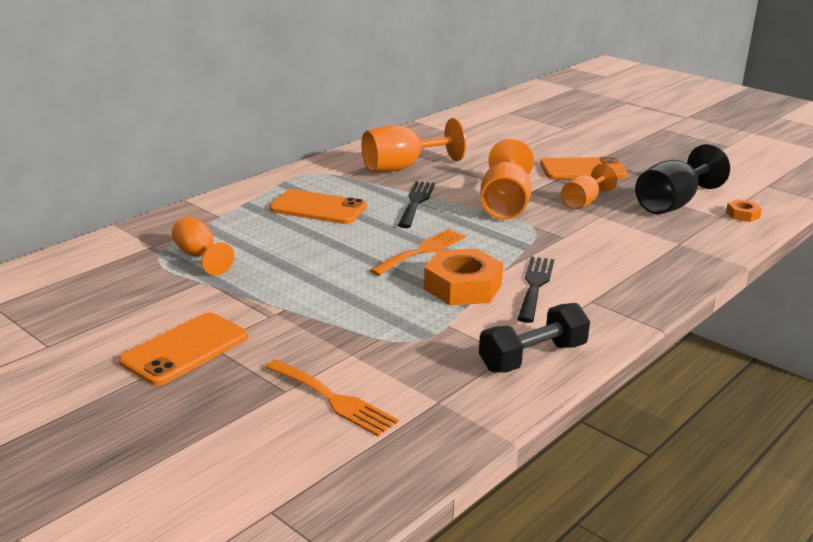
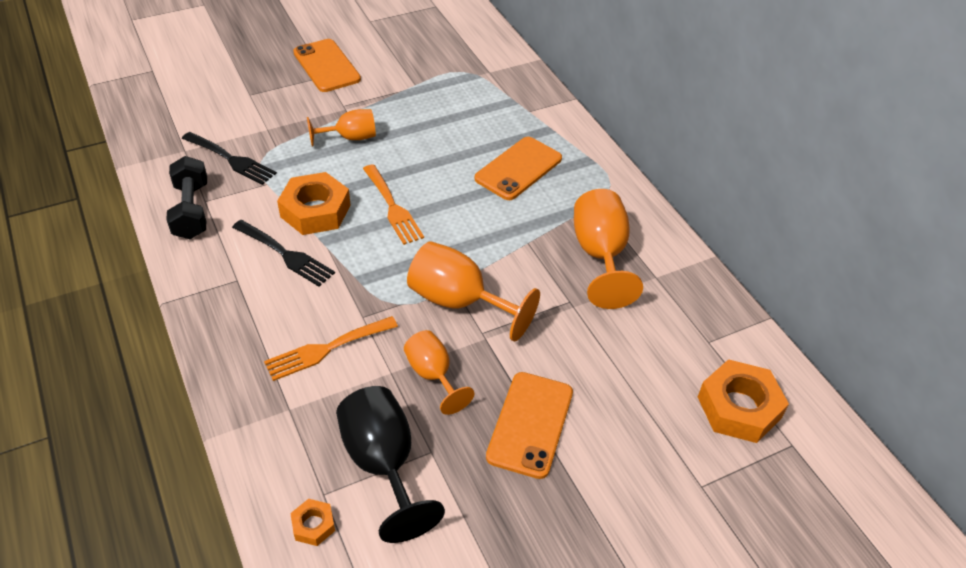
camera: 110 degrees right, 20 degrees up
(199, 256) = (457, 90): orange goblet -> orange goblet (350, 138)
(333, 399) = (224, 110): orange fork -> orange fork (326, 349)
(416, 202) = (501, 237): black fork -> black fork (231, 160)
(498, 123) = (739, 407): none -> orange nut

